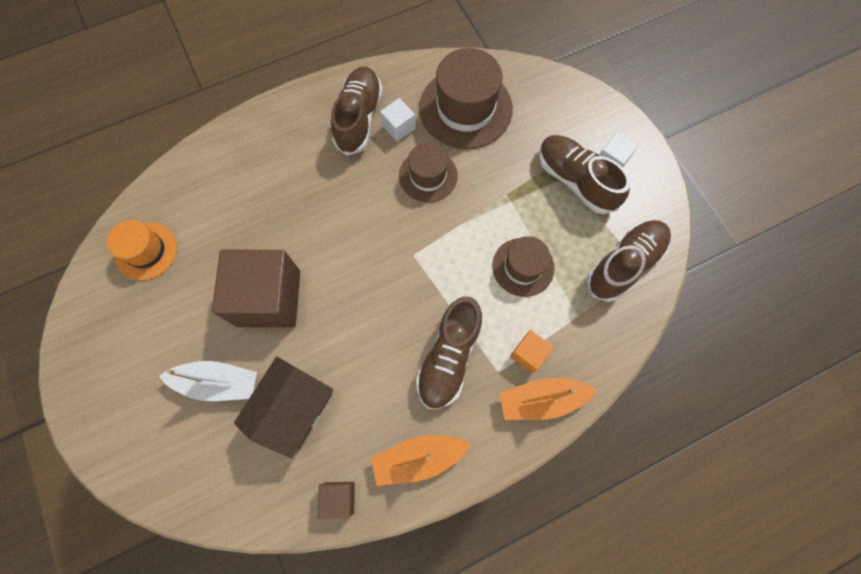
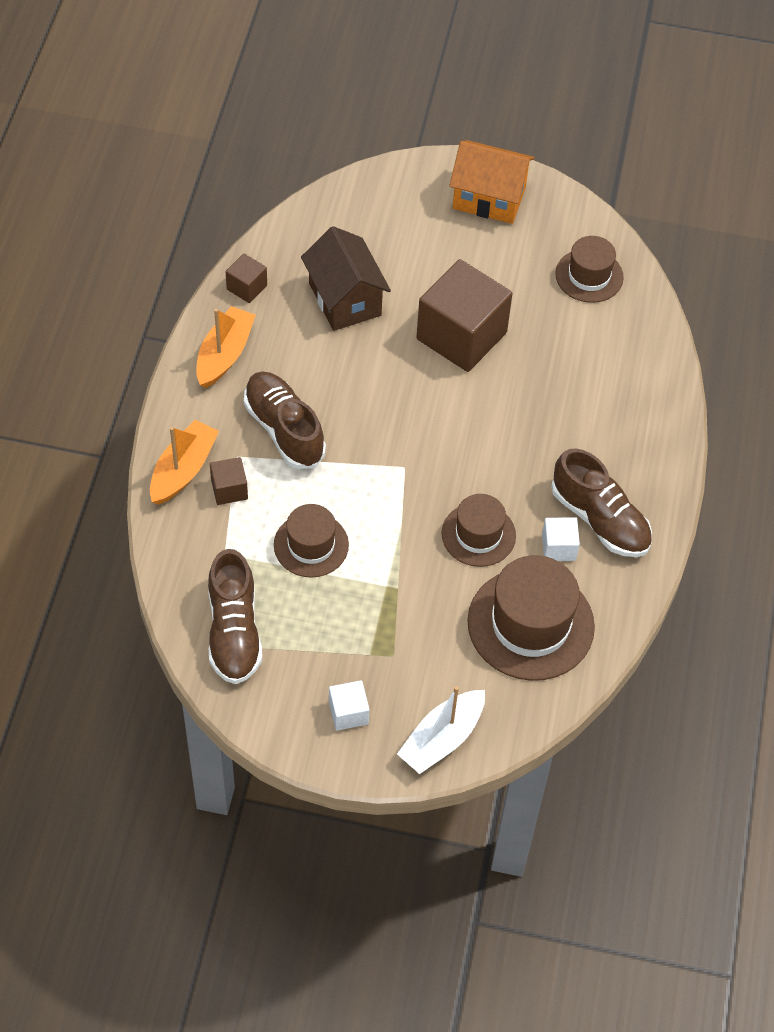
camera: 125 degrees right, 15 degrees down
(107, 376) = (489, 198): none -> orange house
(146, 251) = (589, 276): orange hat -> brown hat
(218, 382) = (415, 262): white boat -> white boat (442, 738)
(528, 354) = (229, 489): orange cube -> brown cube
(575, 180) = (357, 661): brown shoe -> none

